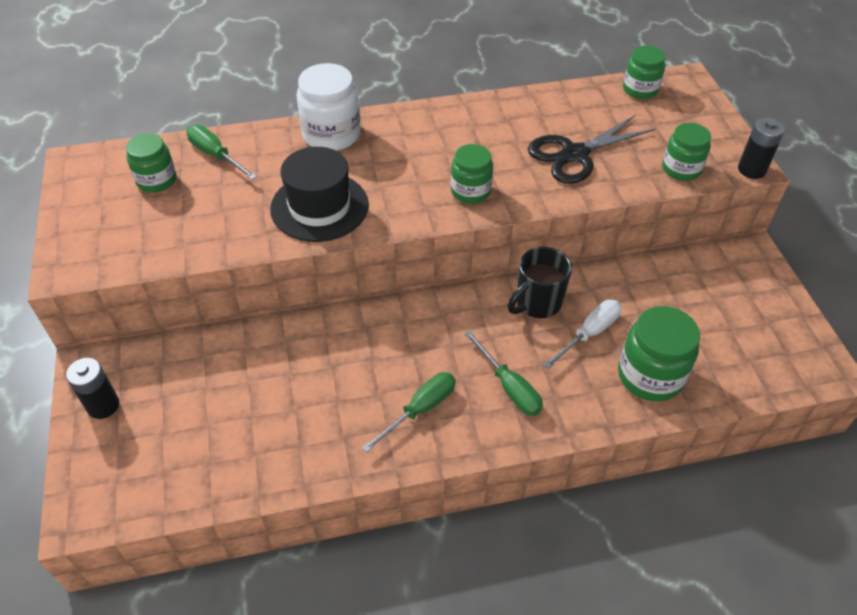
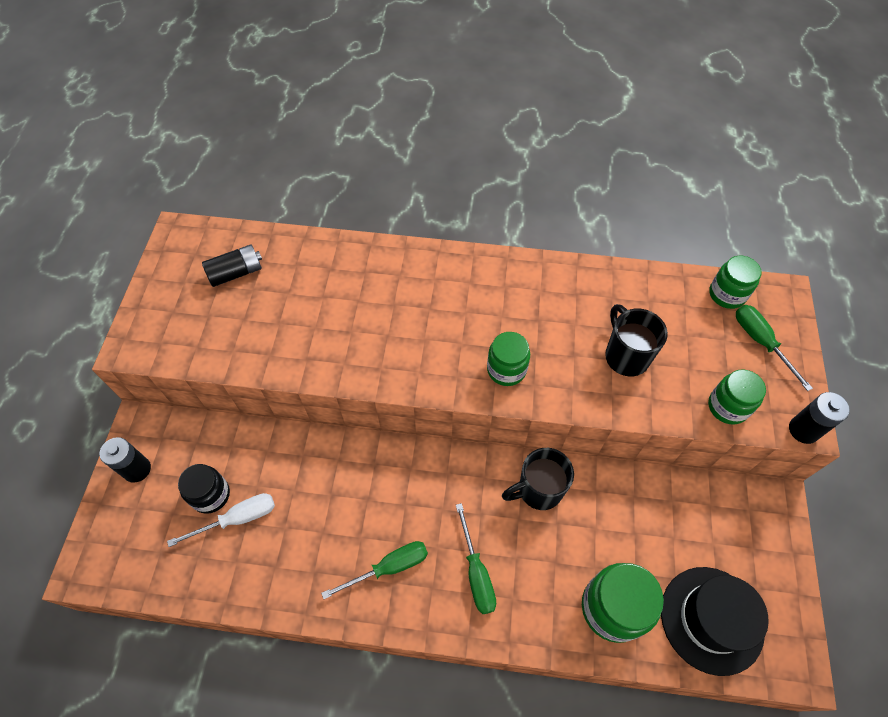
camera: 20 degrees right, 10 degrees up
(156, 180) = (236, 273): green jar -> black battery
(199, 404) = (211, 495): none -> black jar
(216, 155) = (295, 259): green screwdriver -> green screwdriver (760, 342)
(319, 207) = (362, 345): black hat -> black hat (711, 619)
(331, 135) = (404, 265): white jar -> none
(575, 154) = (625, 356): black scissors -> black mug
(589, 333) = (574, 540): white screwdriver -> white screwdriver (238, 519)

